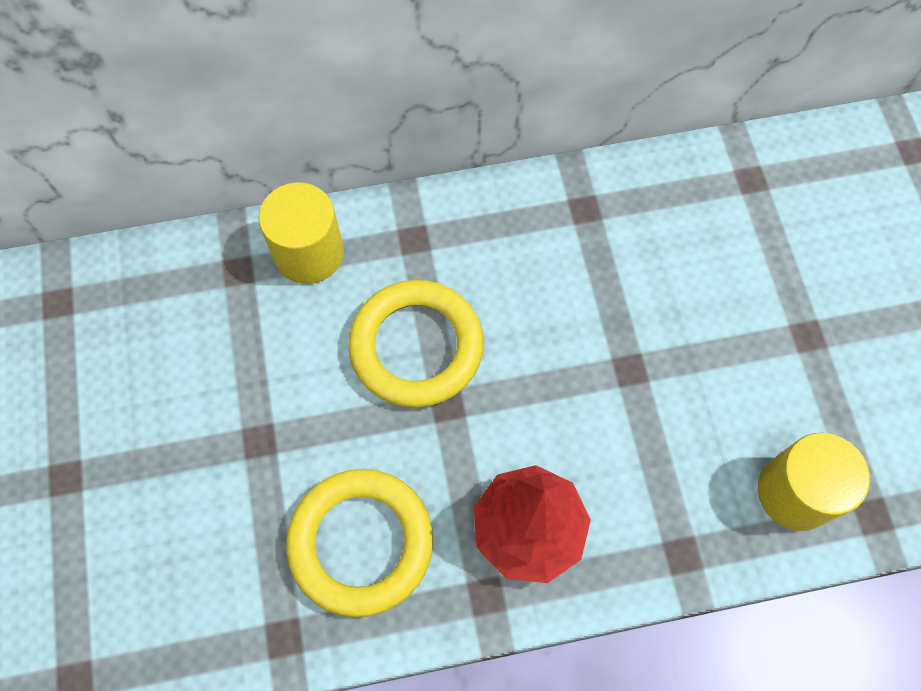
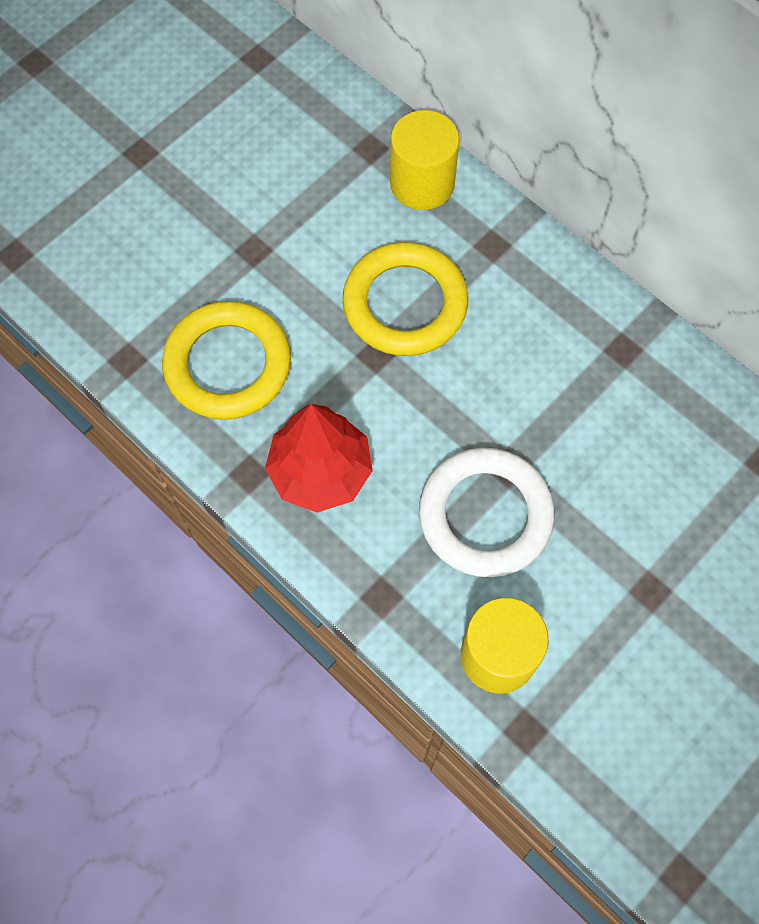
camera: 55 degrees right, 0 degrees up
(662, 417) = (485, 515): none -> white ring

